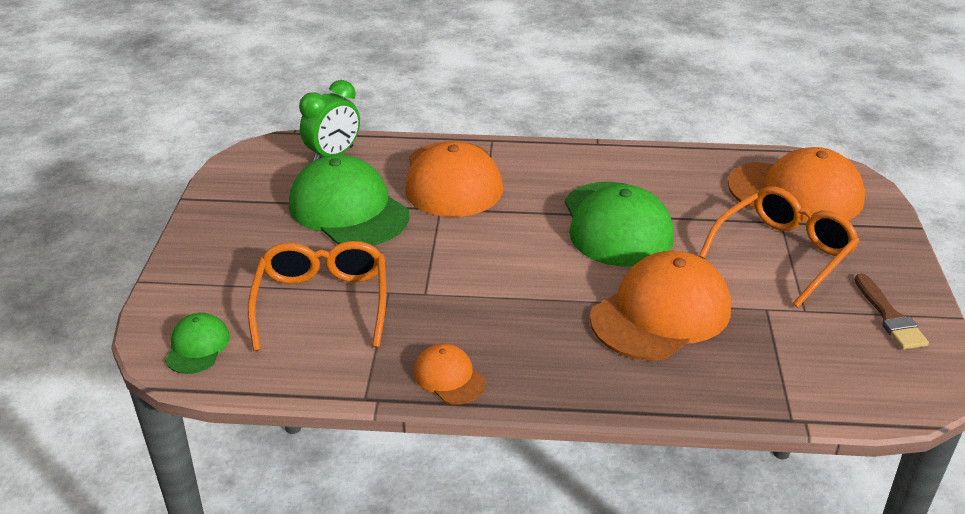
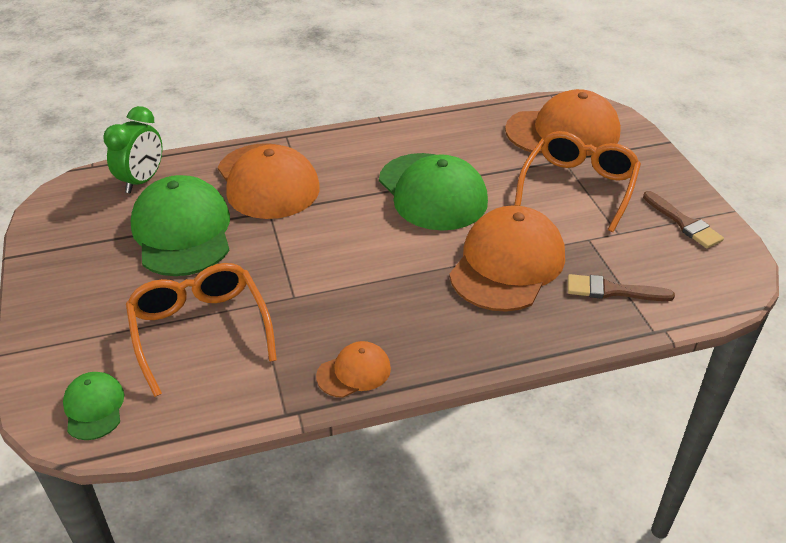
camera: 20 degrees left, 5 degrees up
(348, 209) = (182, 232): green cap -> green cap turned 45 degrees clockwise
(449, 377) = (354, 372): orange cap -> orange cap turned 120 degrees clockwise
(765, 367) = (612, 291): none -> brown brush

